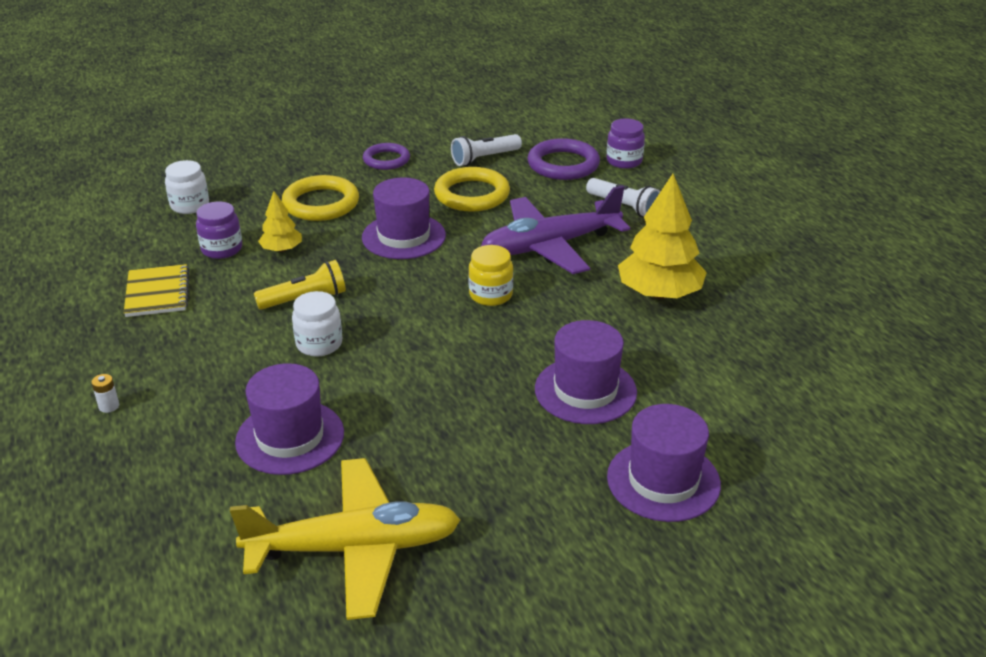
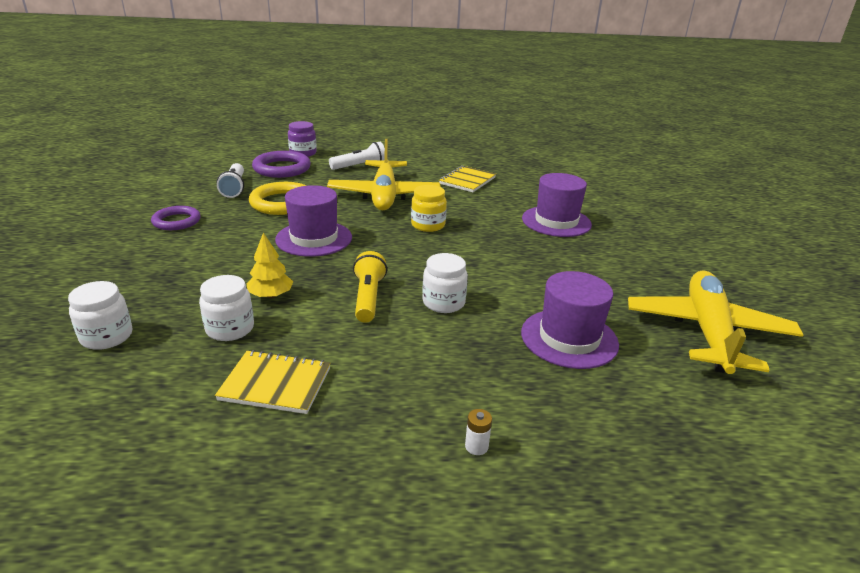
camera: 70 degrees left, 5 degrees down
(222, 249) = (230, 329): purple jar -> white jar
(321, 203) = (211, 262): yellow ring -> none
(550, 246) = (384, 195): purple plane -> yellow plane
(659, 293) = (467, 181): yellow tree -> yellow notebook
(663, 480) = (647, 221): purple hat -> none

